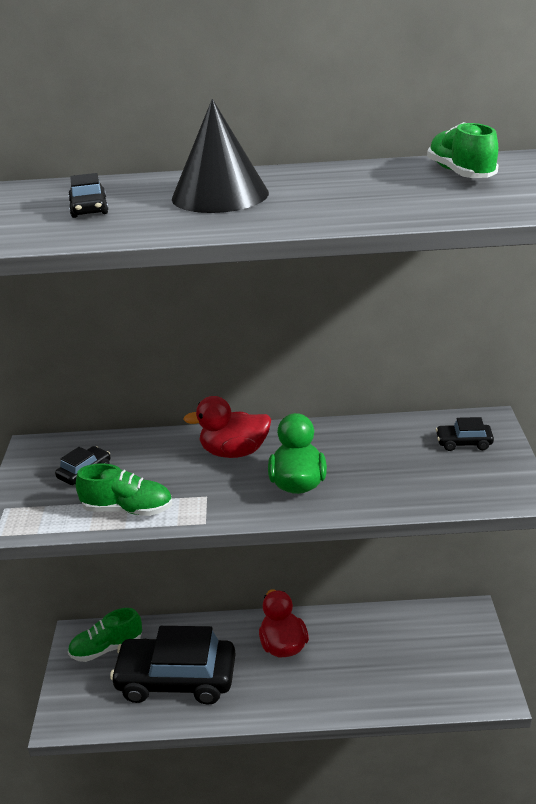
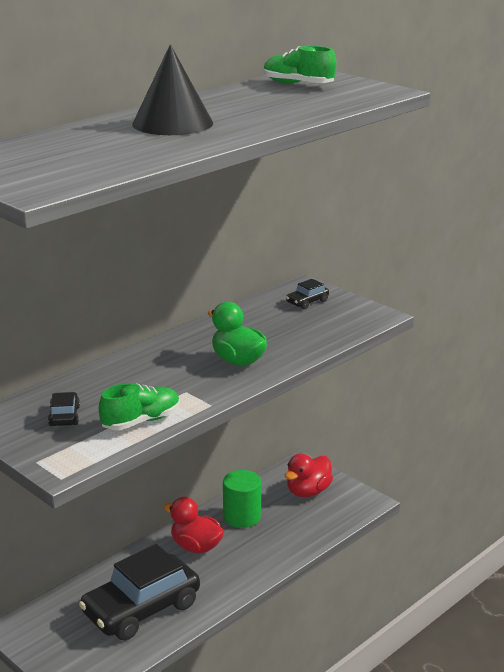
camera: 45 degrees left, 5 degrees down
(89, 209) = (95, 149): black car -> none
(107, 648) = (53, 622): green shoe -> none
(234, 452) = (162, 361): red duck -> red duck (308, 491)
(355, 639) = (242, 517): none -> green cylinder

